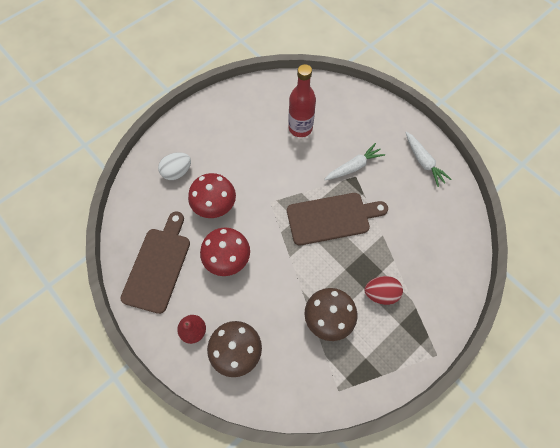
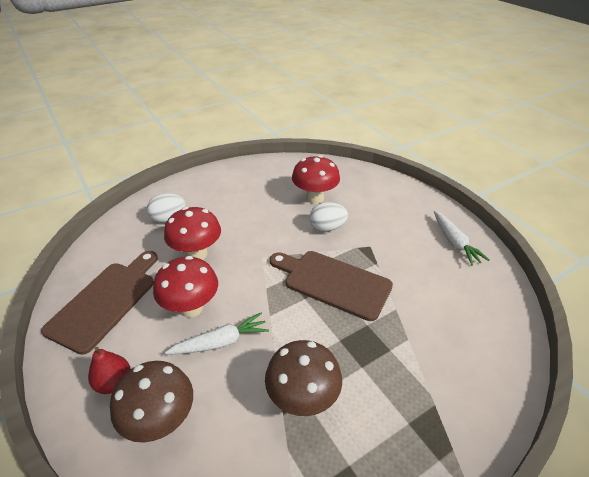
camera: 10 degrees right, 25 degrees down
(300, 128) = (315, 198): red bottle -> red mushroom
(317, 161) = (327, 227): none -> white egg
(332, 218) = (333, 282): brown cutting board -> brown cutting board turned 150 degrees counterclockwise
(353, 167) = (369, 237): white carrot -> white carrot (221, 342)
(381, 293) = (384, 377): red egg -> none

